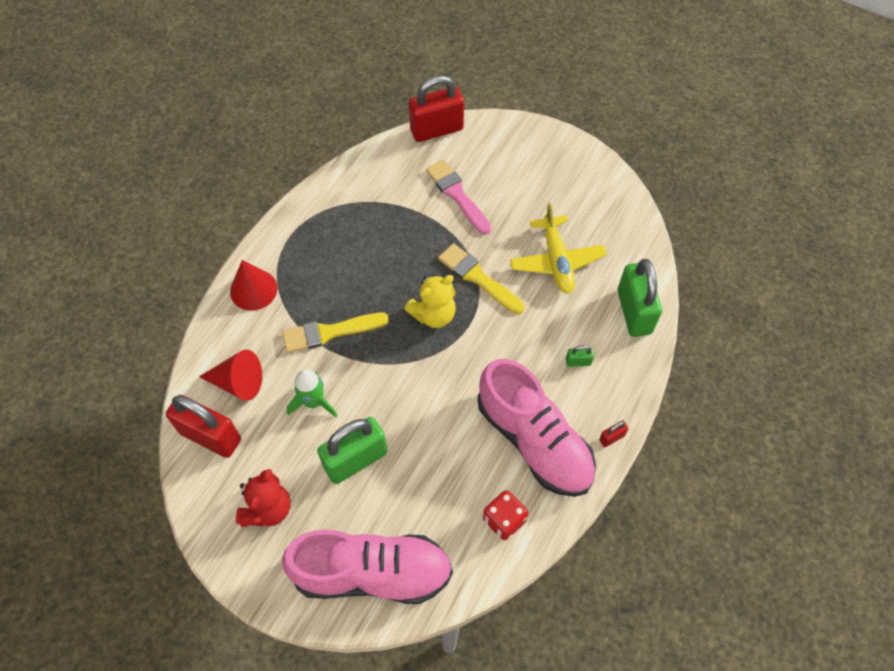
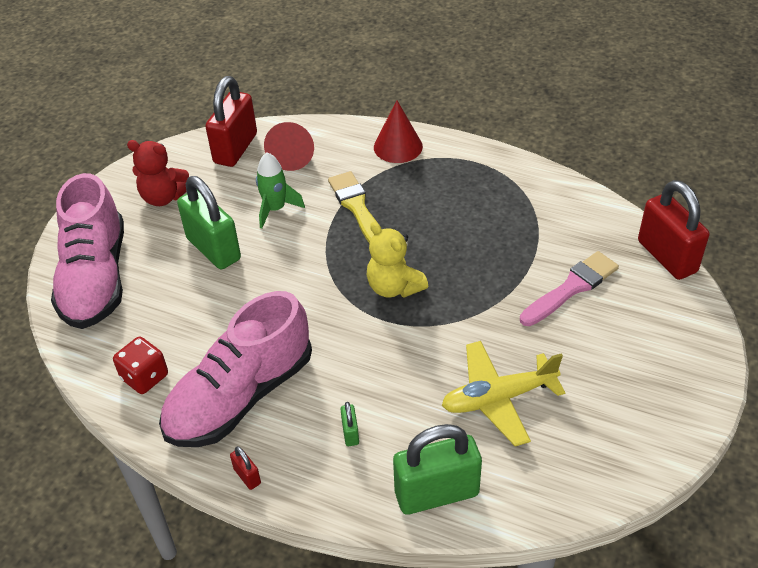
camera: 85 degrees right, 15 degrees down
(478, 277) = (453, 321): yellow brush -> none

